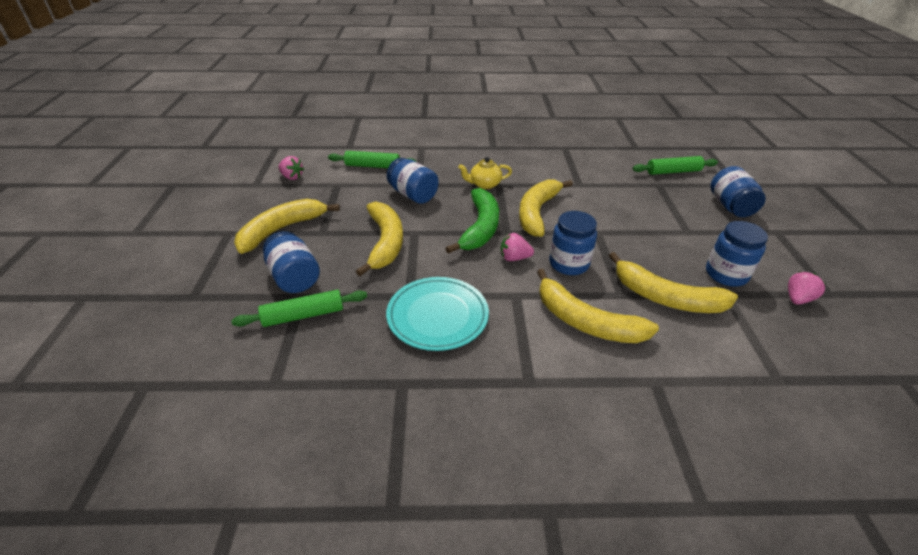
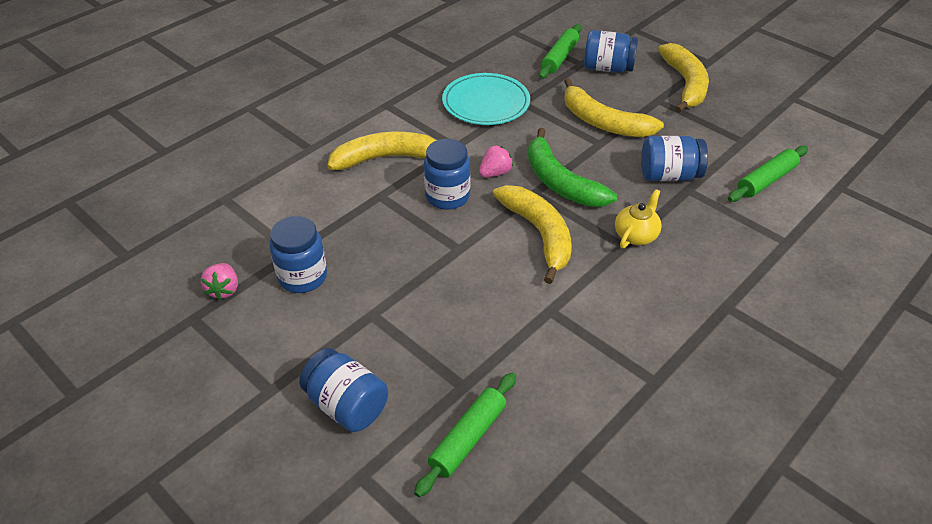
camera: 135 degrees right, 5 degrees up
(292, 177) = (789, 122): pink strawberry -> none
(666, 297) = (342, 215): yellow banana -> none

